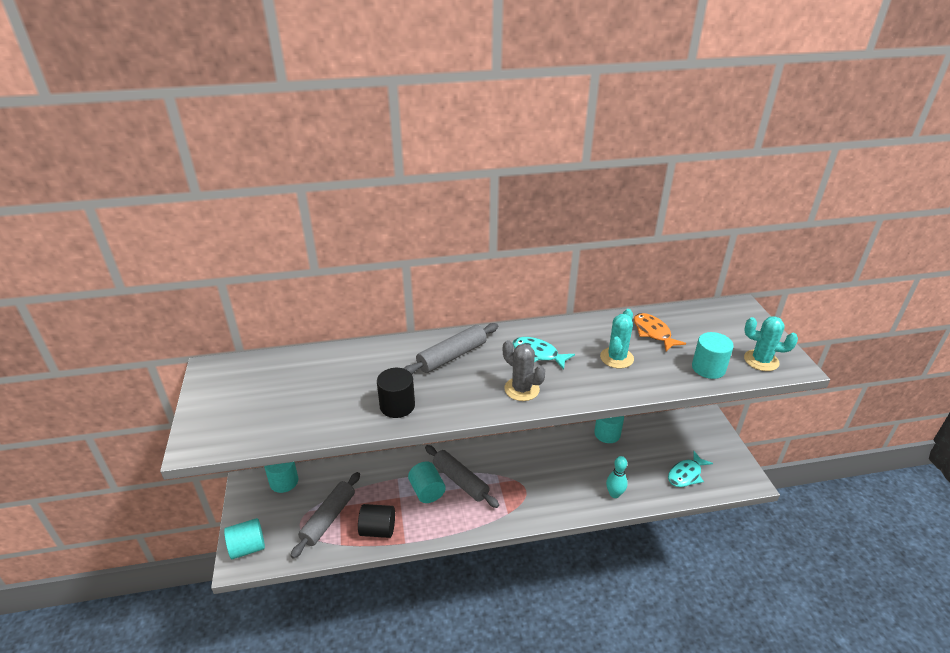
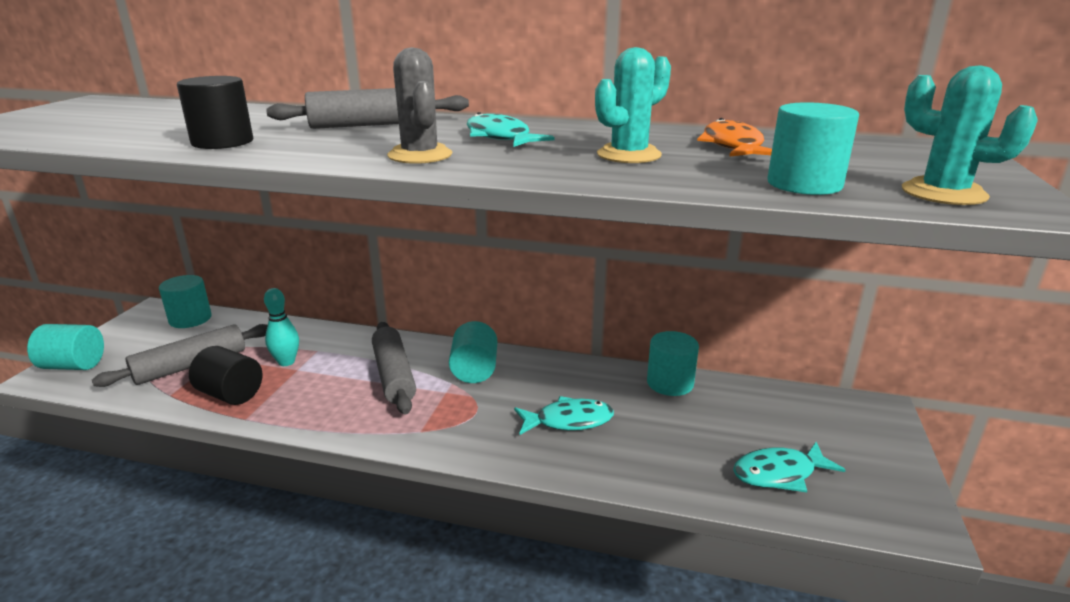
camera: 25 degrees right, 10 degrees down
(427, 491) = (338, 374): turquoise cylinder -> turquoise cylinder (474, 370)
(575, 478) = (569, 421): none -> turquoise fish
(614, 494) = (618, 460): turquoise bowling pin -> turquoise bowling pin (286, 362)

